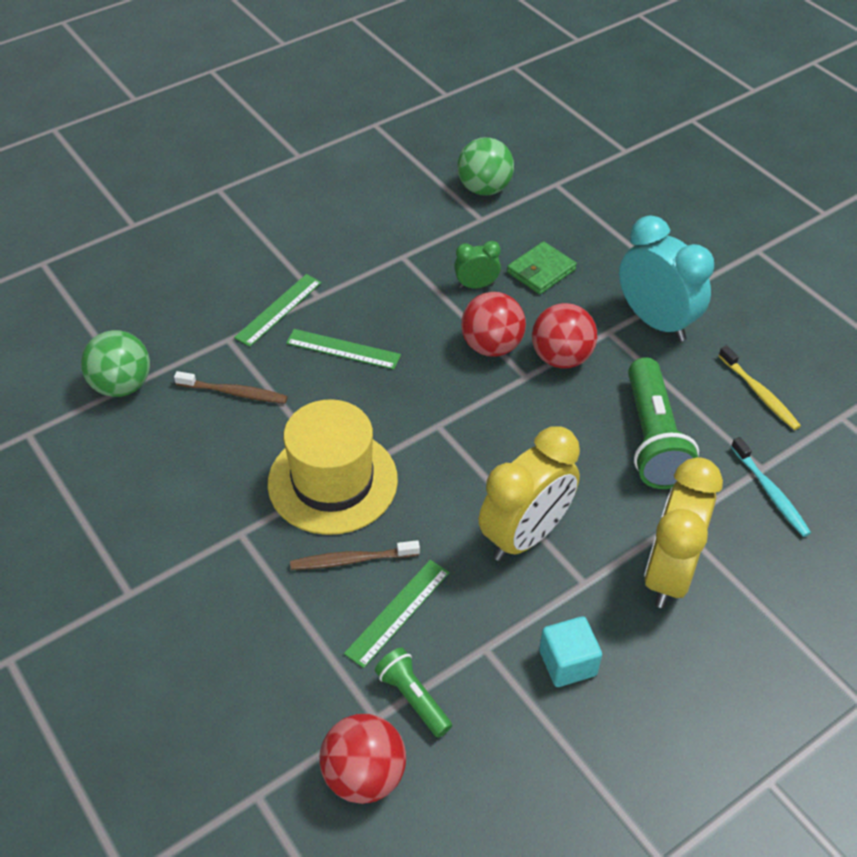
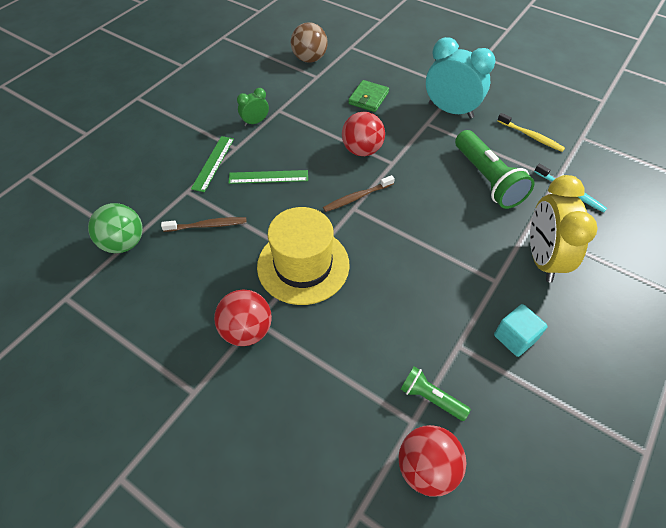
camera: 20 degrees left, 5 degrees up
(352, 560) = (342, 315): brown toothbrush -> brown toothbrush (357, 197)
(398, 612) = (390, 341): green ruler -> none
(476, 285) = (334, 116): green clock -> green clock (255, 122)
(484, 189) = (309, 59): green ball -> brown ball
(525, 535) = (444, 262): yellow clock -> none
(561, 358) = (407, 146): red ball -> red ball (247, 330)

